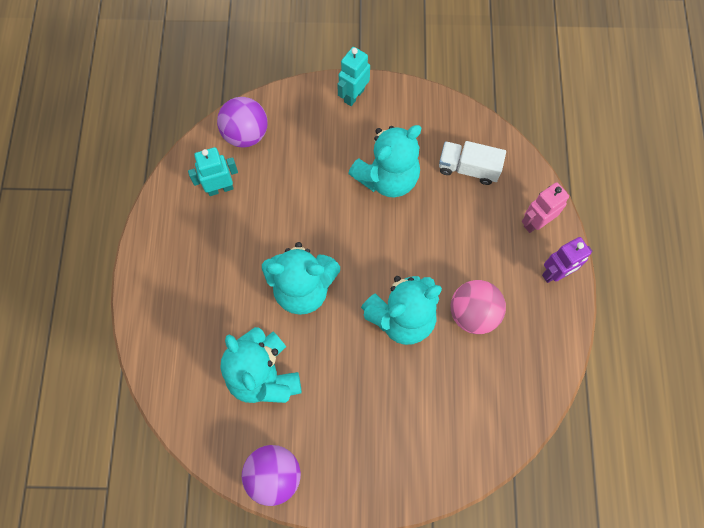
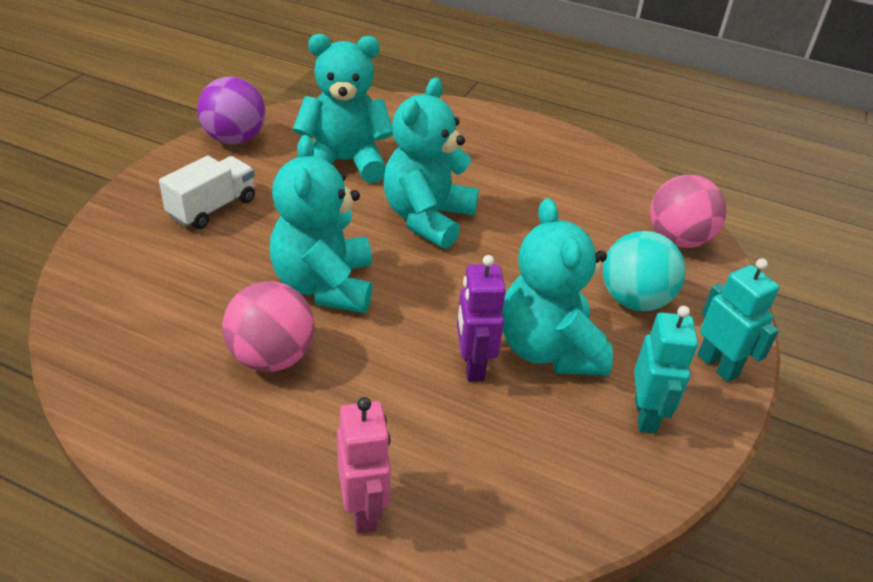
camera: 110 degrees right, 30 degrees down
(220, 188) = (602, 198): turquoise robot -> turquoise robot (646, 415)
(246, 134) = (678, 239): purple ball -> pink ball
(321, 146) = (634, 300): none -> turquoise ball
(468, 168) = (520, 458): white truck -> white truck (212, 208)
(555, 273) = (253, 492): purple robot -> purple robot (472, 365)

